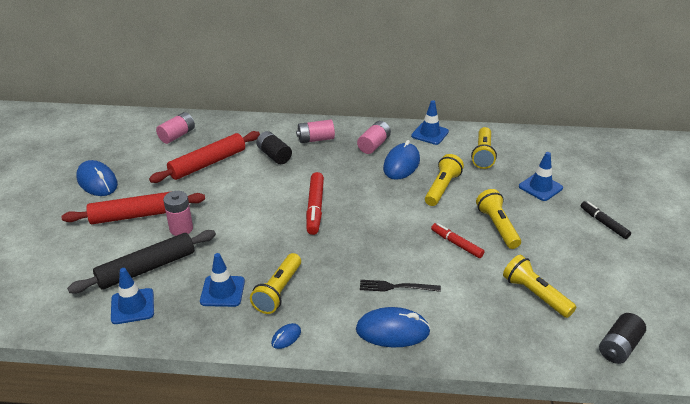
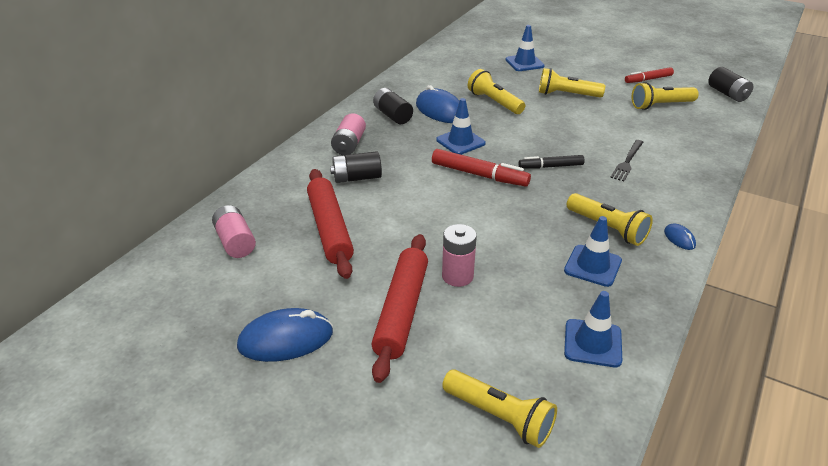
camera: 65 degrees left, 0 degrees up
(146, 268) = (523, 319): black rolling pin -> none
(374, 145) = (392, 115): pink battery -> black battery
(392, 331) = (686, 178): blue mouse -> none
(430, 134) = (400, 84): blue traffic cone -> blue traffic cone (460, 142)
(456, 244) = (581, 118): red marker -> red marker (648, 79)
(483, 155) = (457, 71): yellow flashlight -> yellow flashlight (499, 417)
(603, 223) = (586, 55): black marker -> black marker (550, 166)

